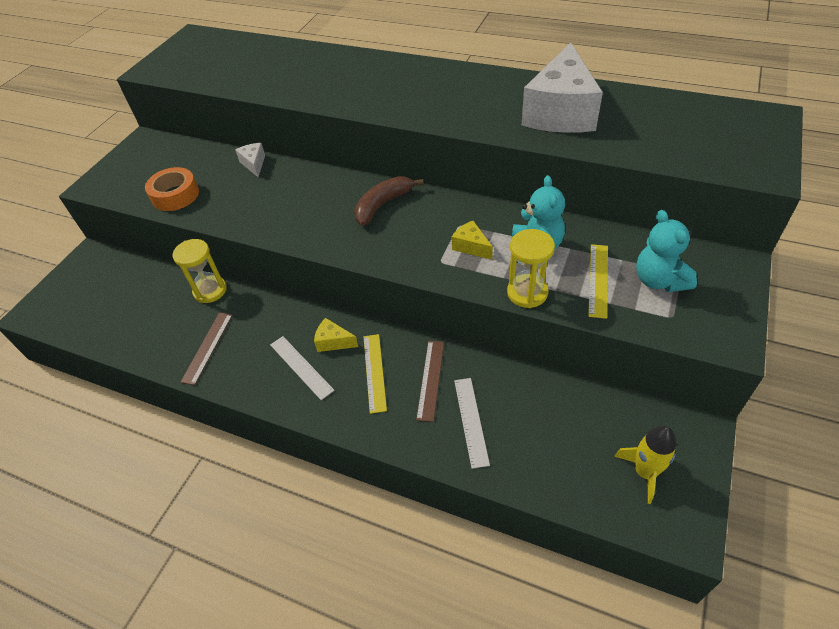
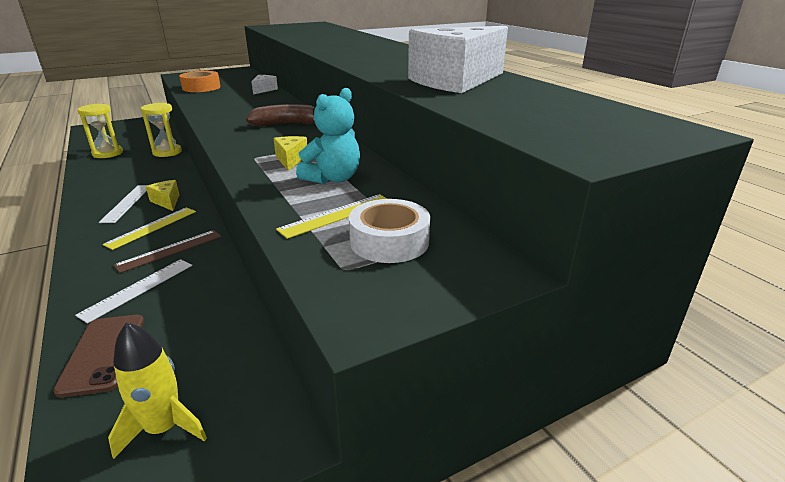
camera: 35 degrees right, 20 degrees down
(207, 347) = (113, 172): brown ruler -> none
(527, 293) = (267, 196): yellow hourglass -> yellow hourglass (107, 153)
(538, 471) = (103, 353): none -> brown phone
(659, 280) = (389, 241): turquoise teddy bear -> white tape

